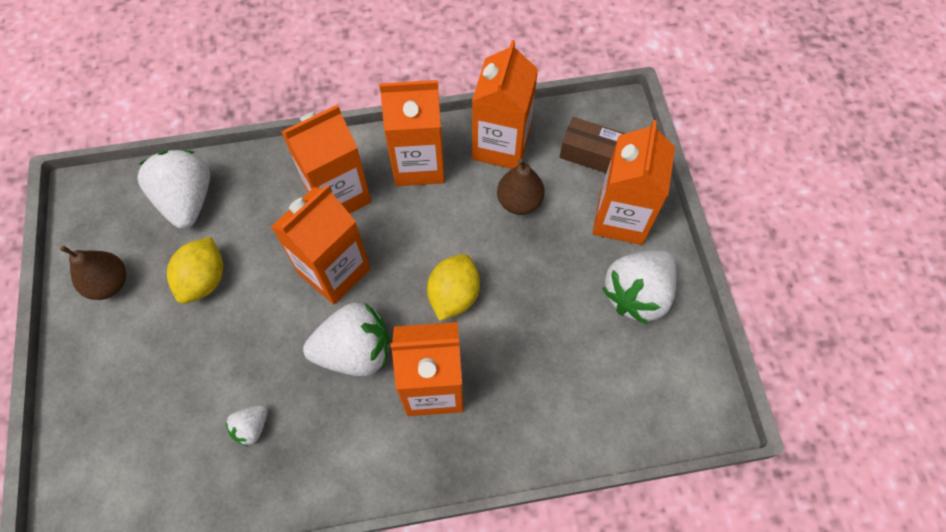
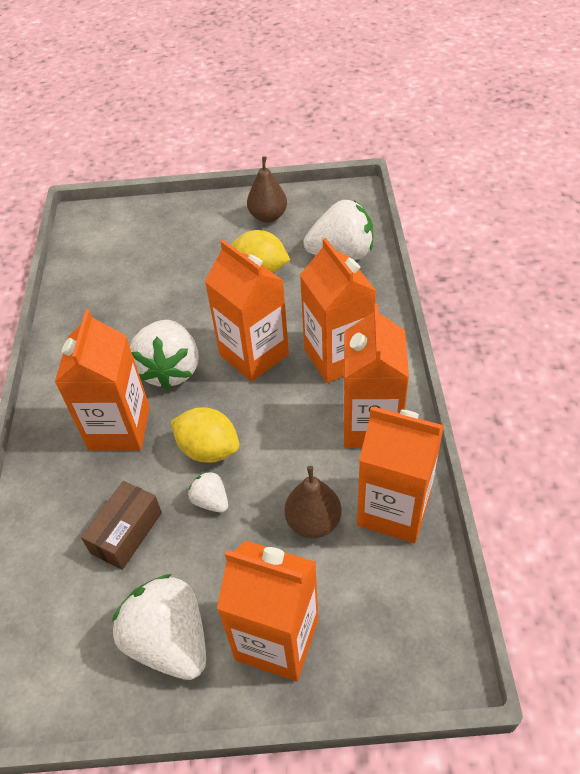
camera: 100 degrees right, 15 degrees down
(251, 427) = (123, 304): white strawberry -> white strawberry (211, 501)
(591, 153) = (377, 615): brown box -> brown box (127, 533)

